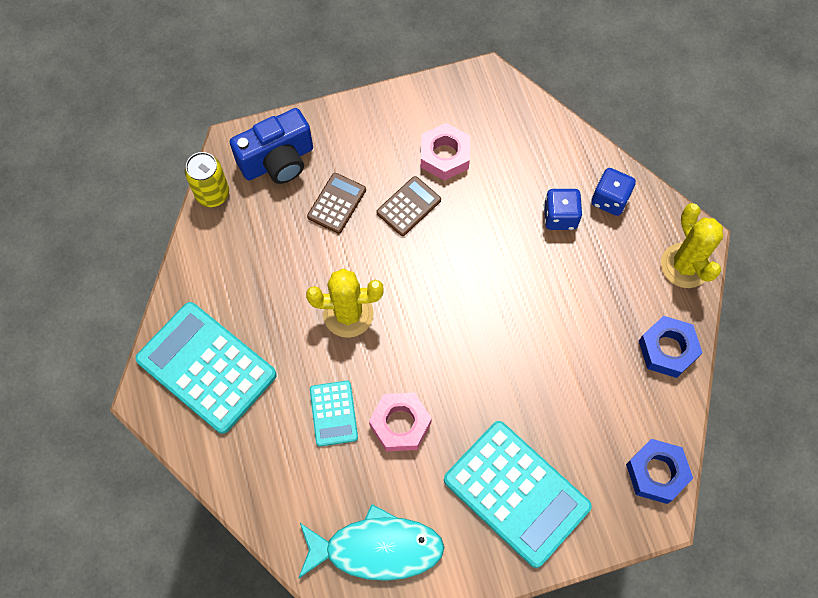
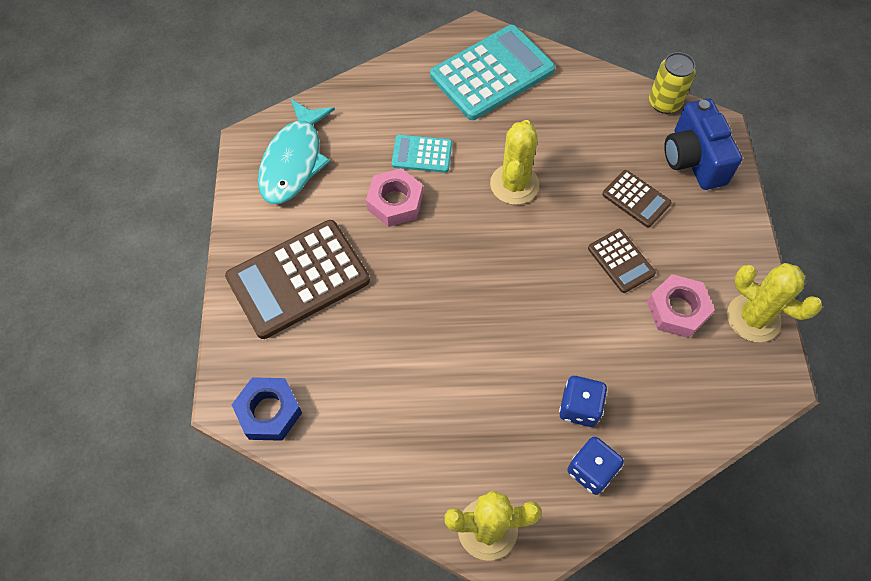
camera: 105 degrees right, 5 degrees down
(434, 99) = (753, 318): none -> yellow cactus
(516, 493) = (298, 279): turquoise calculator -> brown calculator
(667, 349) = (393, 471): blue nut -> none

